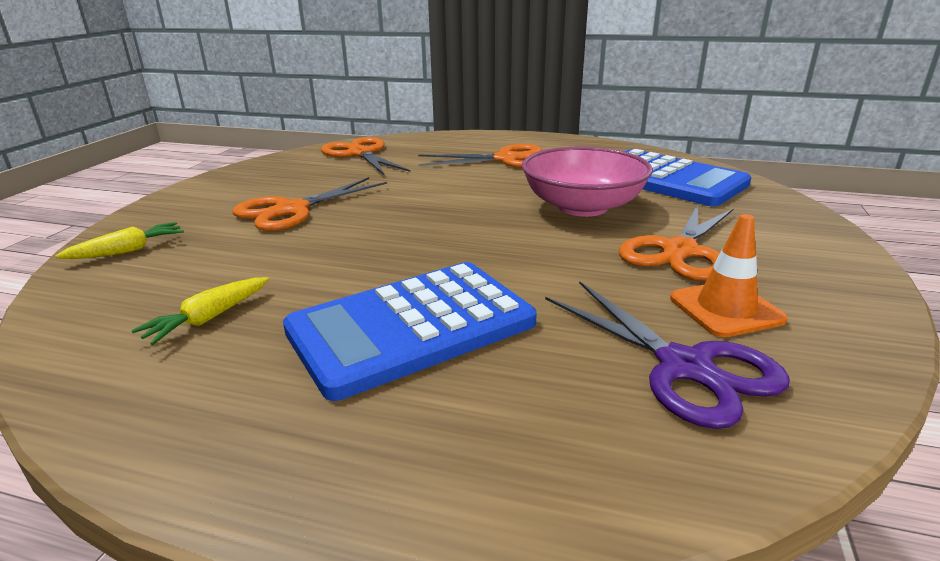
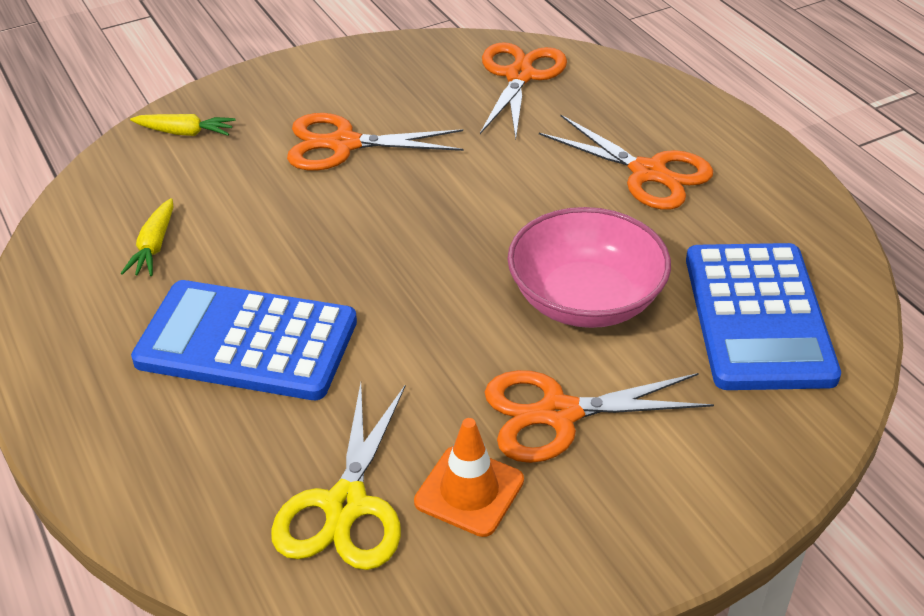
camera: 45 degrees right, 15 degrees up
(208, 318) = (154, 246): yellow carrot -> yellow carrot turned 75 degrees counterclockwise
(685, 367) = (346, 505): purple scissors -> yellow scissors

